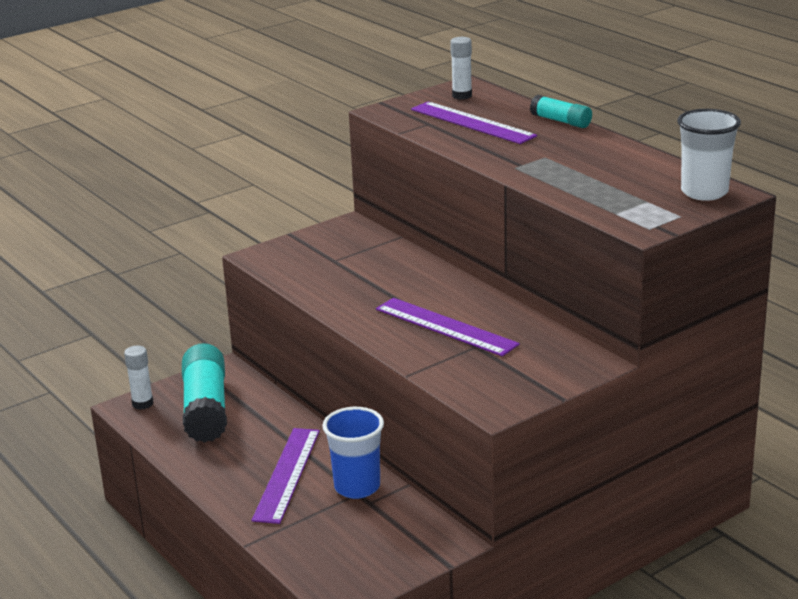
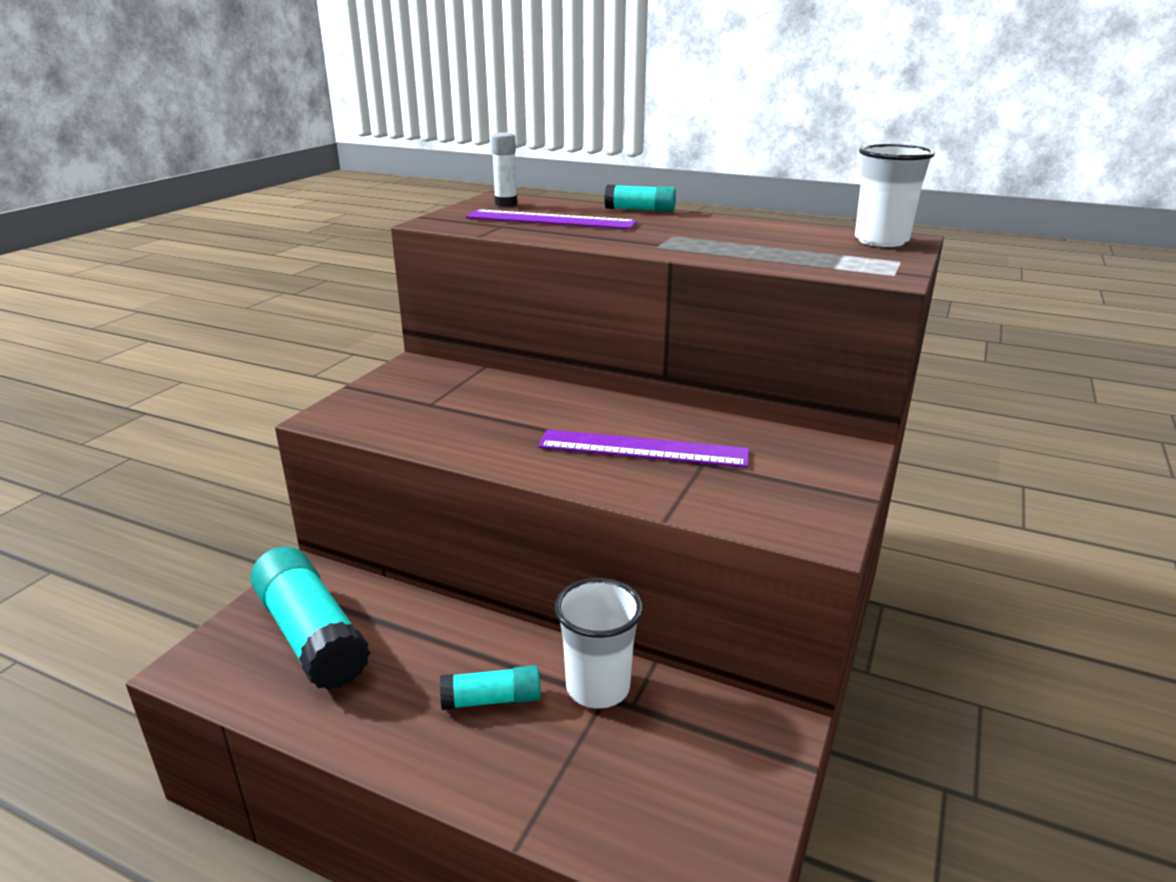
camera: 30 degrees left, 0 degrees up
(142, 404) = (210, 655): white glue stick -> none
(287, 474) = (491, 700): purple ruler -> turquoise glue stick
(357, 487) = (598, 688): blue cup -> white cup

